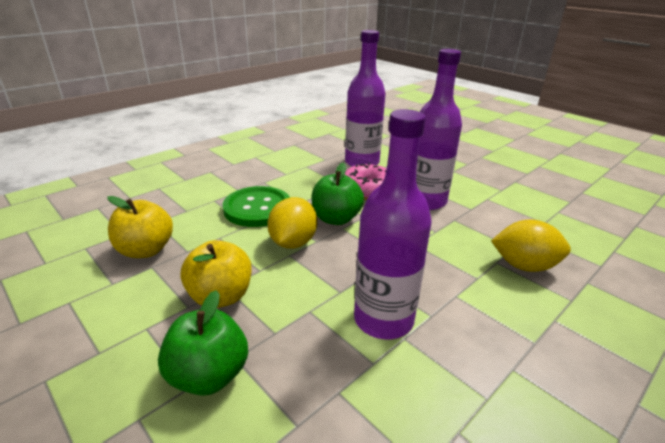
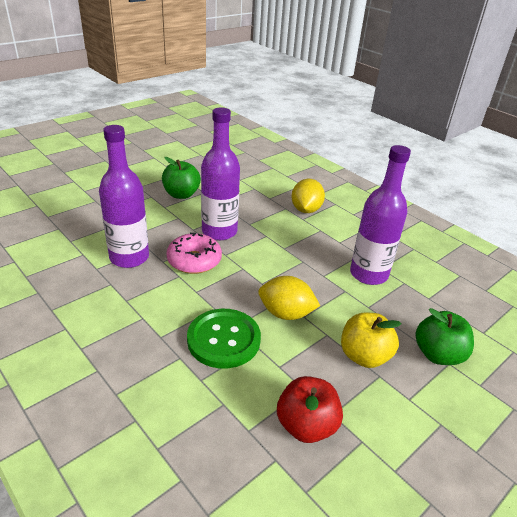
camera: 90 degrees left, 5 degrees up
(146, 250) = (306, 425): yellow apple -> red apple
(336, 219) = (246, 285): green apple -> green apple (181, 194)

